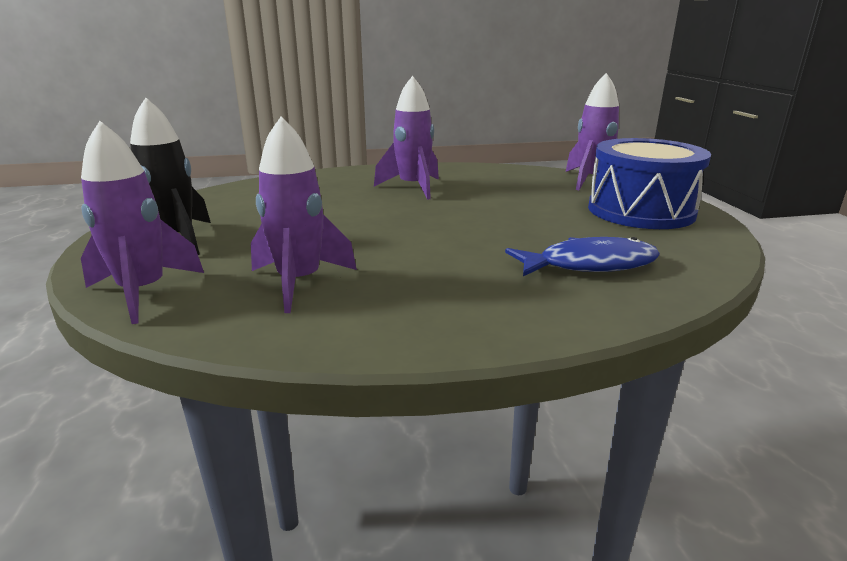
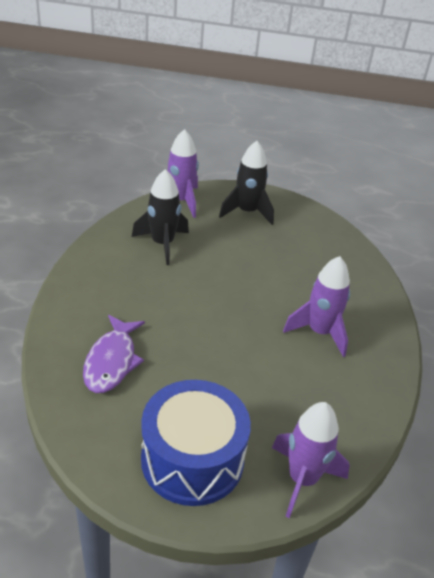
camera: 105 degrees right, 15 degrees up
(299, 282) = (162, 244): purple rocket -> black rocket
(589, 265) = (112, 361): blue fish -> purple fish

